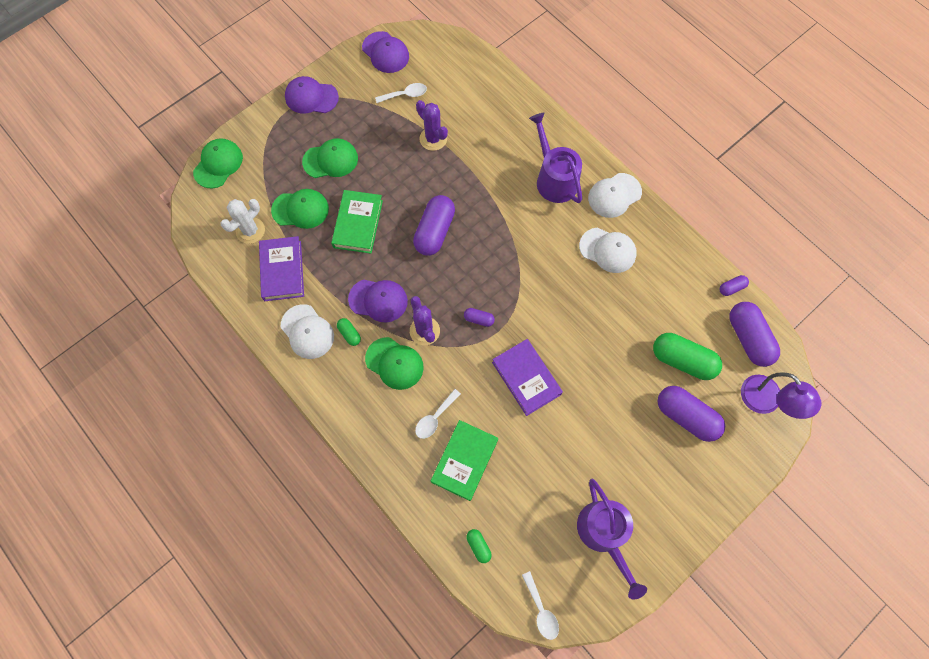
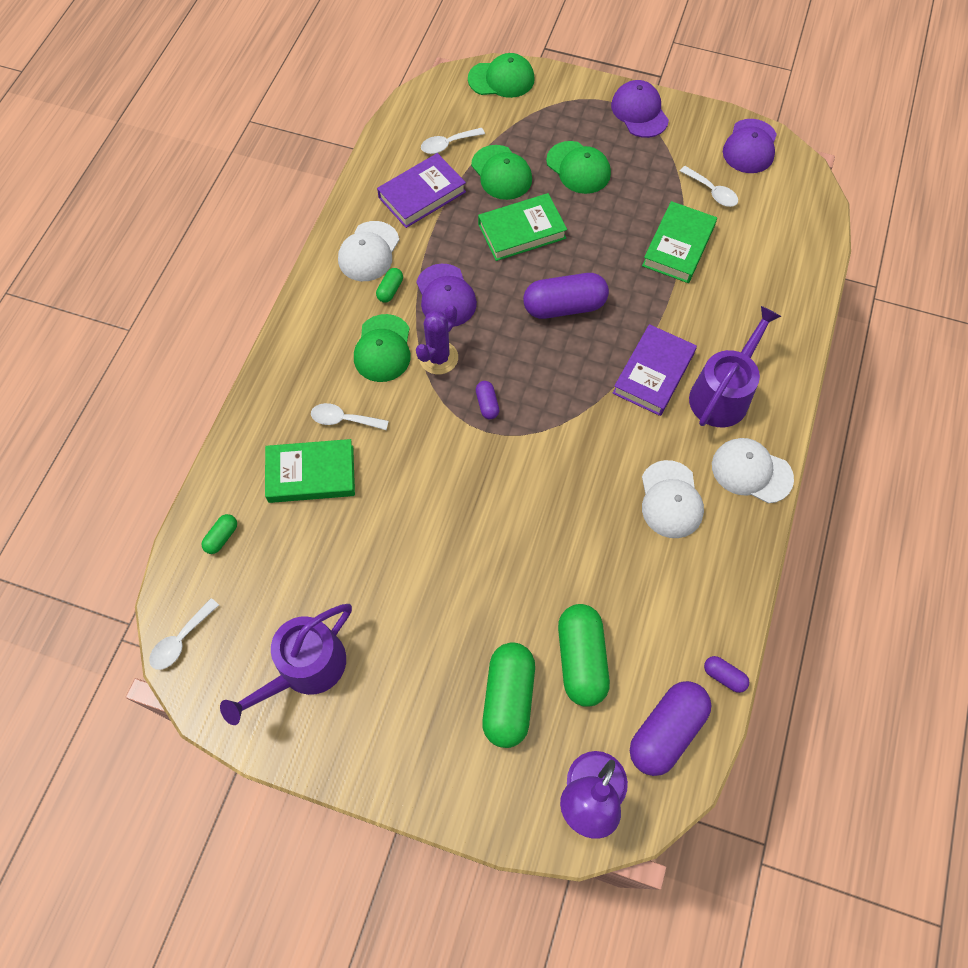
camera: 60 degrees right, 5 degrees down
(250, 230) = (447, 144): white cactus -> white spoon
(433, 139) = (678, 246): purple cactus -> green book
(526, 378) = (446, 489): purple book -> purple book (653, 373)
(686, 416) = (508, 698): purple capsule -> green capsule

